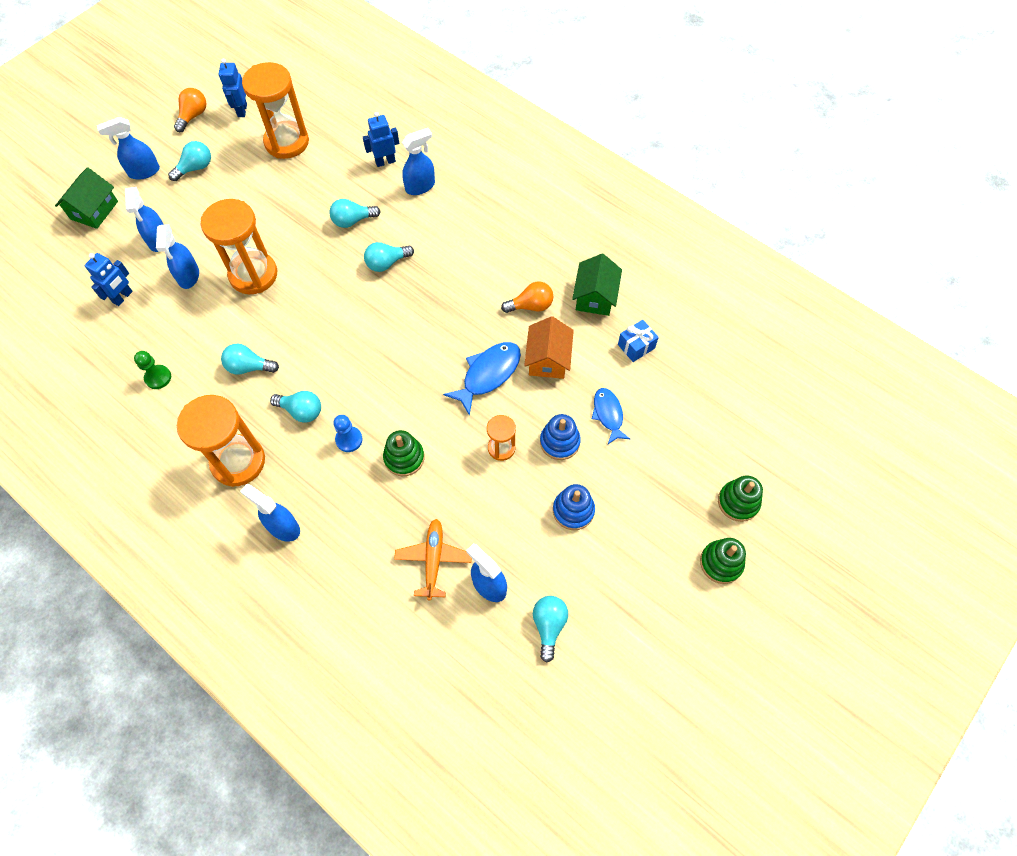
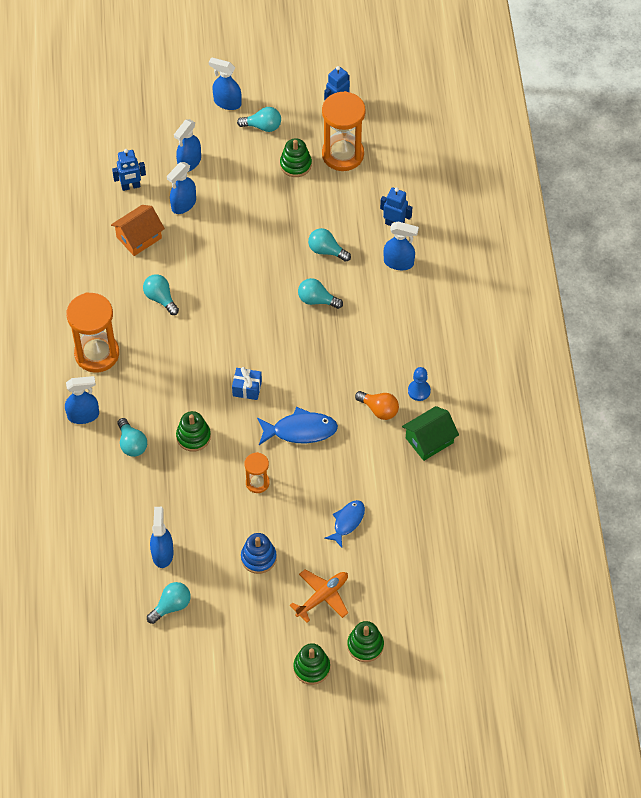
camera: 45 degrees right, 5 degrees down
(94, 210) = (170, 107): green house -> none
(158, 377) = (101, 259): green pawn -> none
(193, 116) = (300, 83): orange light bulb -> none
(253, 275) = (224, 237): orange hourglass -> none
(255, 176) = (295, 164): none -> green stacking toy
(283, 527) = (83, 415): blue spray bottle -> blue spray bottle turned 90 degrees clockwise
(301, 411) = (163, 354): turquoise light bulb -> turquoise light bulb (132, 444)
(349, 440) = (173, 396): blue pawn -> blue pawn (419, 391)
(433, 560) = (147, 511): orange plane -> orange plane (322, 597)
(548, 359) = (349, 454): orange house -> orange house (139, 237)
(559, 442) = (297, 511): blue stacking toy -> none
(636, 346) = (417, 496): blue gift -> blue gift (247, 388)

